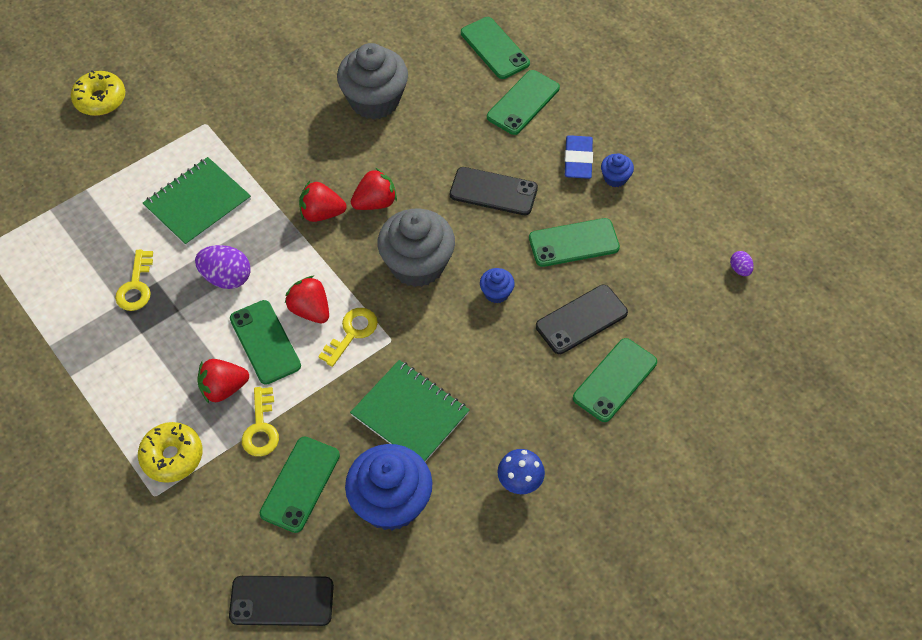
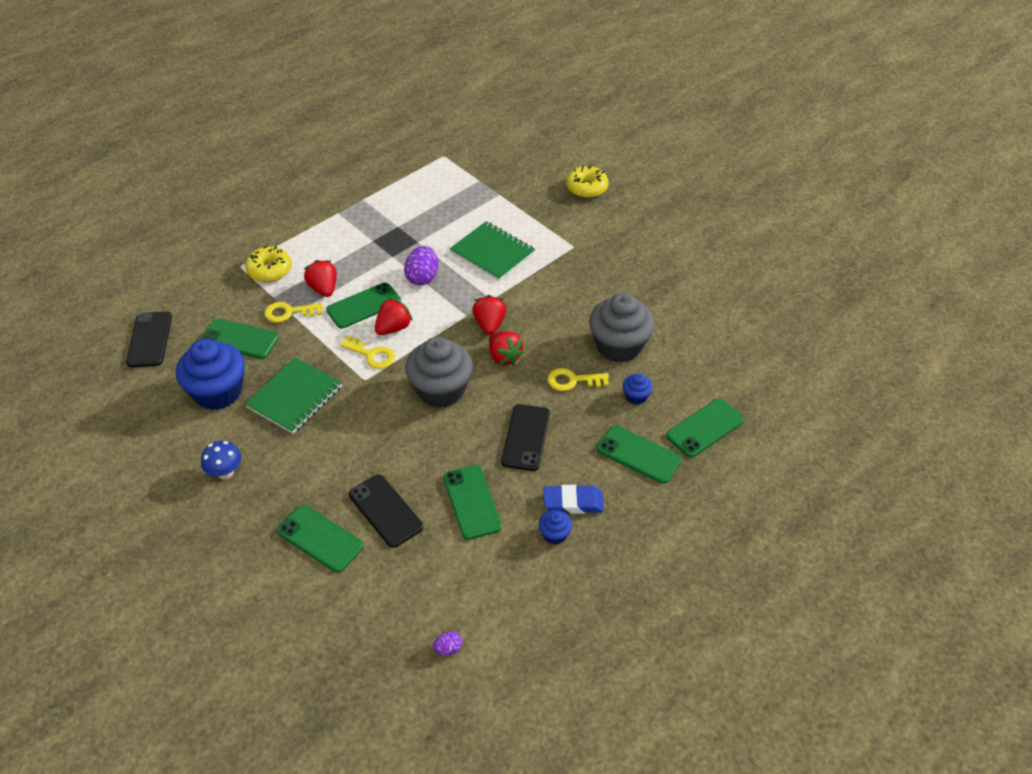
camera: 85 degrees right, 10 degrees down
(136, 286) = (413, 232): yellow key -> yellow key (572, 381)
(496, 293) = (413, 446): blue cupcake -> blue cupcake (636, 396)

